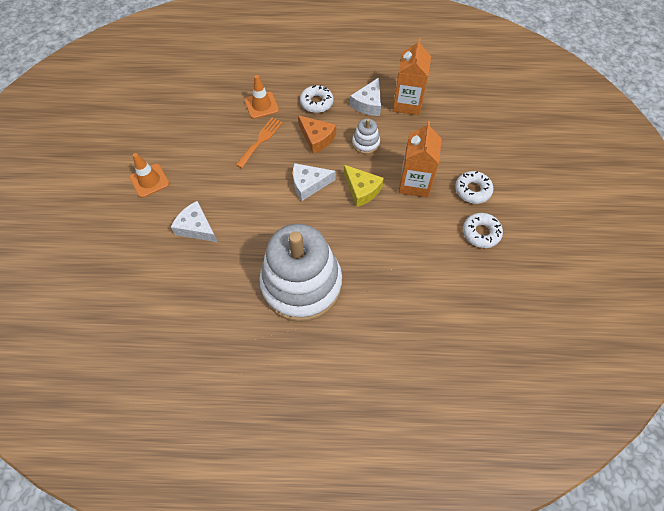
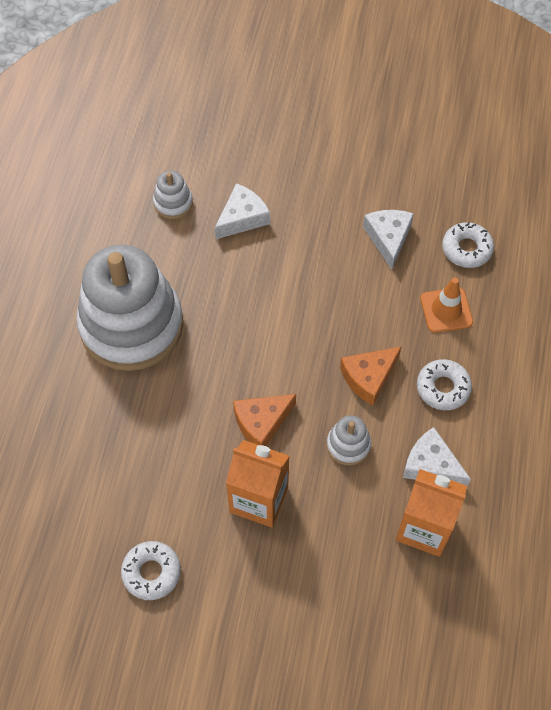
camera: 100 degrees right, 0 degrees up
(149, 181) = (327, 169): orange traffic cone -> none
(184, 278) = (173, 203): none -> white stacking toy
(260, 140) = (376, 302): orange fork -> none
(309, 184) = (285, 355): white cheese -> white cheese (388, 238)
(361, 190) = (261, 423): yellow cheese -> orange cheese
(472, 190) = (229, 583): white donut -> white donut (466, 249)

